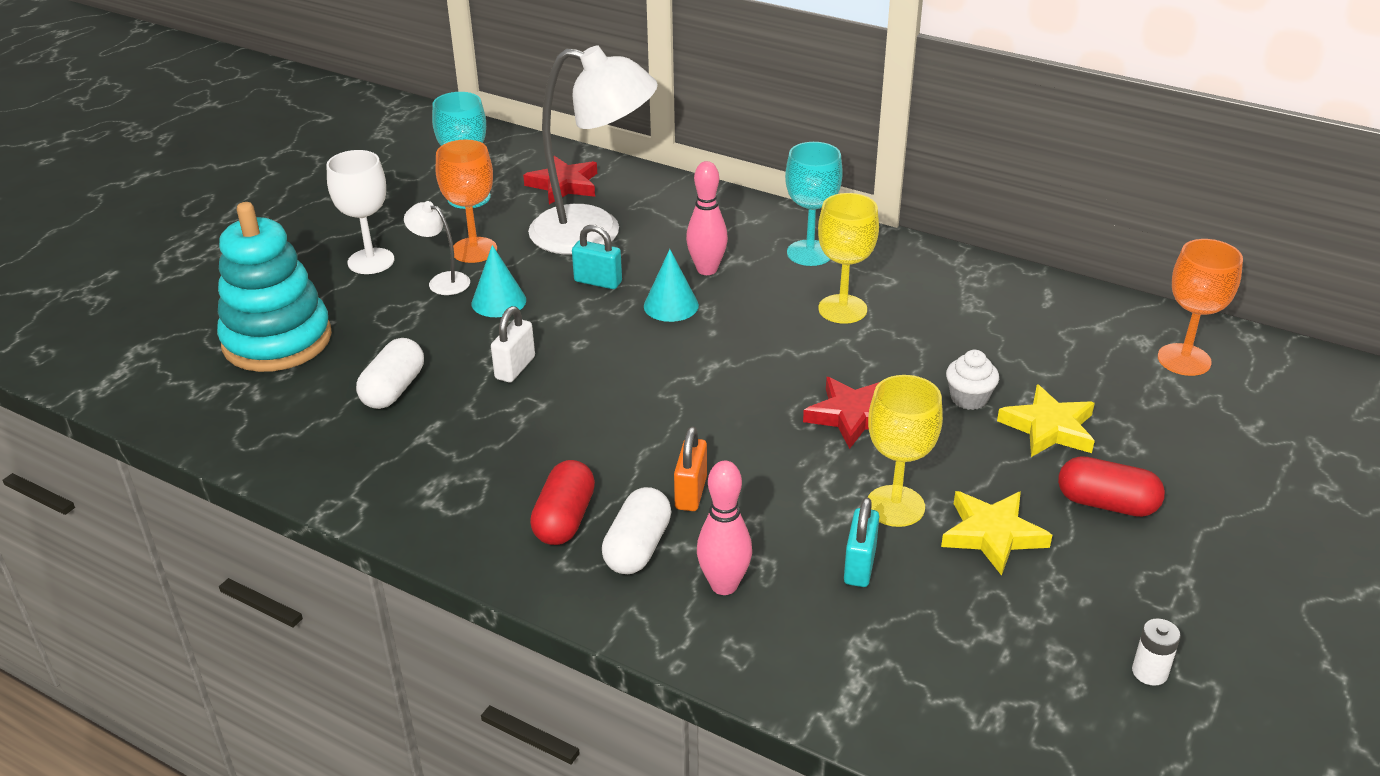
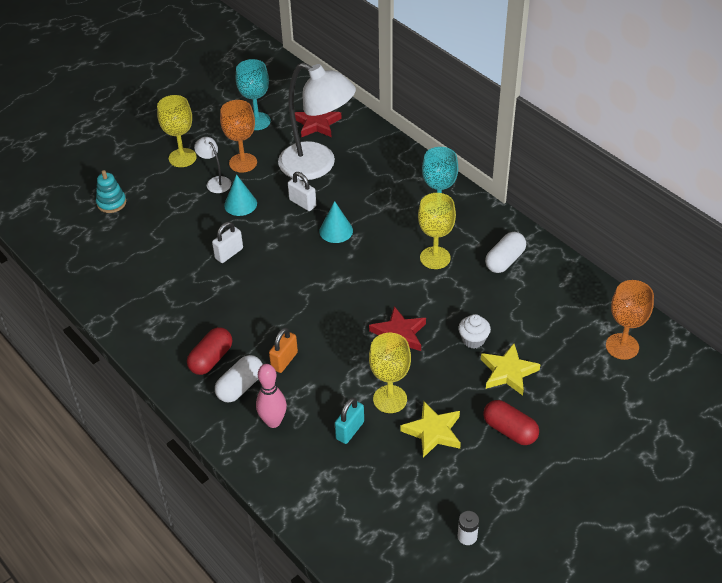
camera: 20 degrees right, 10 degrees up
(277, 340) = (111, 203): turquoise stacking toy -> turquoise stacking toy, size x0.47
(371, 261) = (182, 158): white goblet -> yellow goblet
(394, 389) = (159, 252): white capsule -> white capsule (505, 260)
(598, 282) = (302, 203): turquoise padlock -> white padlock
(707, 269) = (370, 209): pink bowling pin -> none

